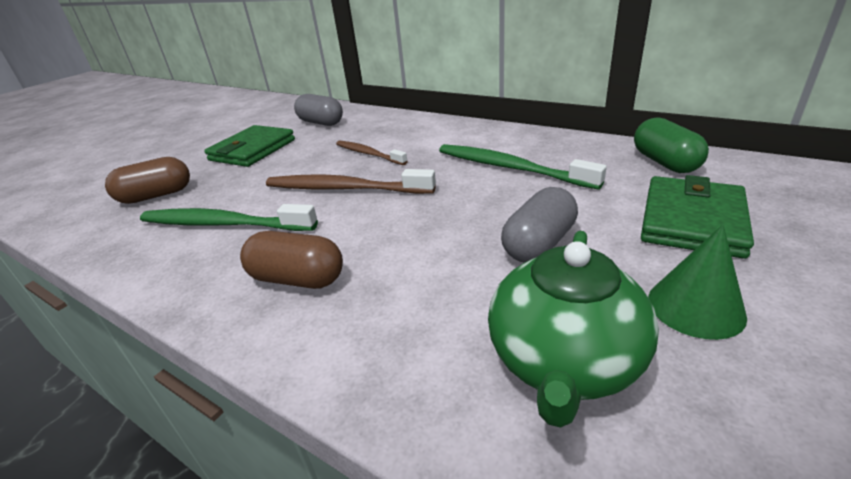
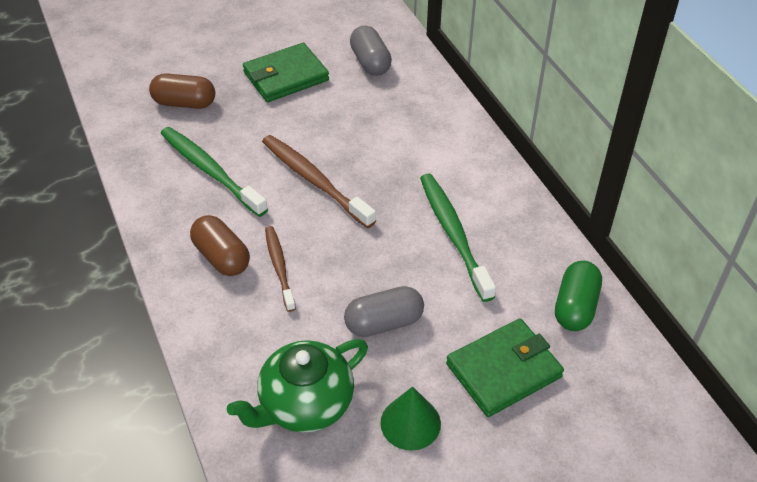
camera: 30 degrees right, 15 degrees up
(368, 154) = (368, 143): brown toothbrush -> brown toothbrush (279, 267)

